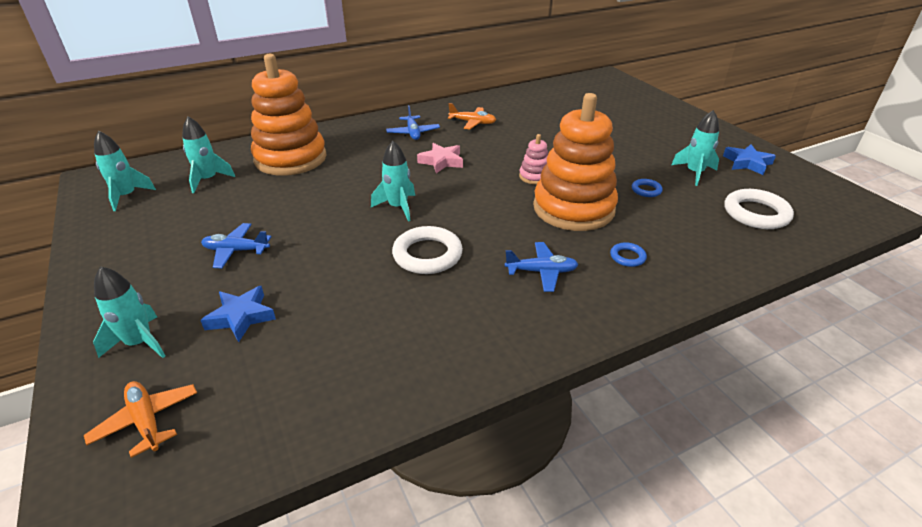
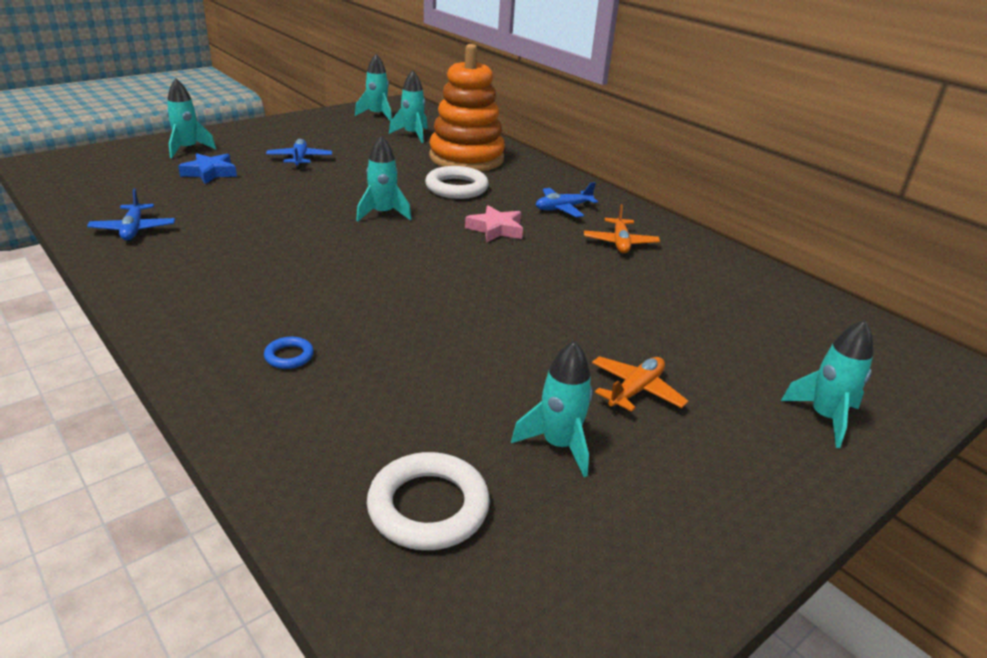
camera: 75 degrees right, 5 degrees down
(147, 421) = (109, 163): orange plane -> orange plane (635, 391)
(427, 255) = (294, 234): white ring -> white ring (456, 188)
(534, 176) = (482, 290): pink stacking toy -> none
(541, 272) = (260, 296): blue plane -> blue plane (133, 229)
(573, 208) = (404, 318): orange stacking toy -> none
(646, 190) = (475, 384): blue ring -> none
(653, 109) = (825, 418): none -> turquoise rocket
(747, 163) = (640, 530): blue star -> none

